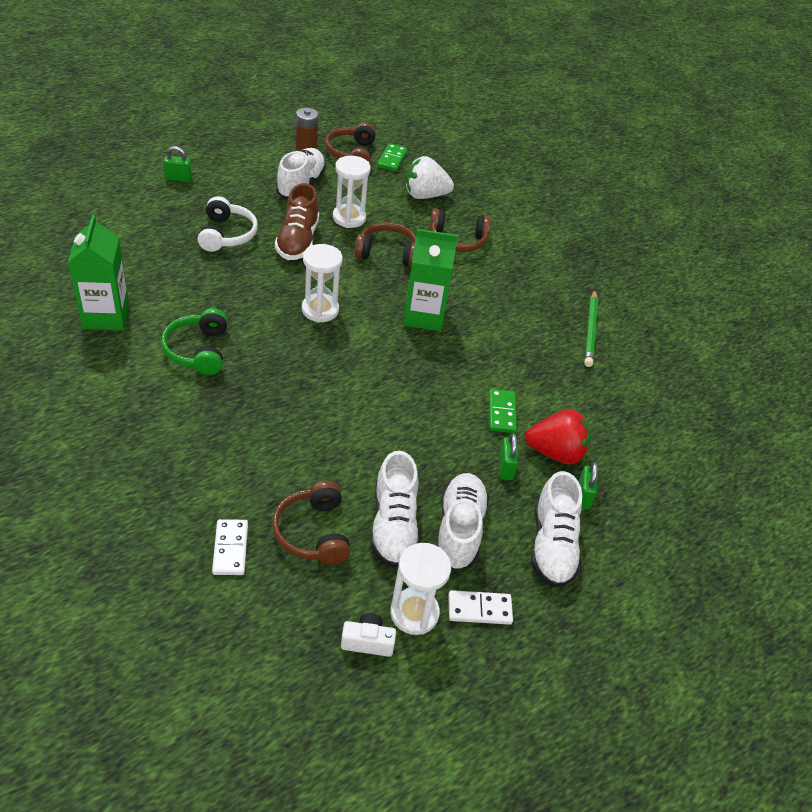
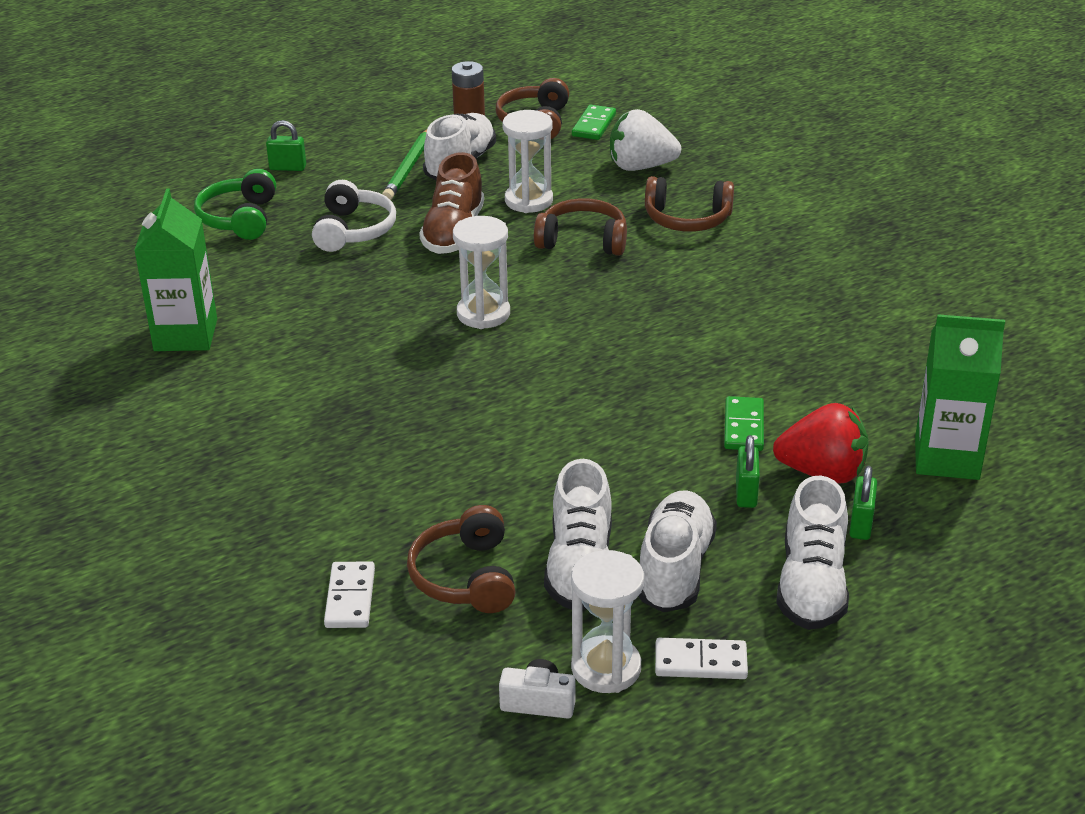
camera: 10 degrees right, 10 degrees down
(198, 350) = (310, 369): green headphones -> green headphones (239, 218)
(424, 316) = (633, 314): green carton -> green carton (946, 458)
(590, 330) = (883, 321): green pencil -> green pencil (409, 167)

